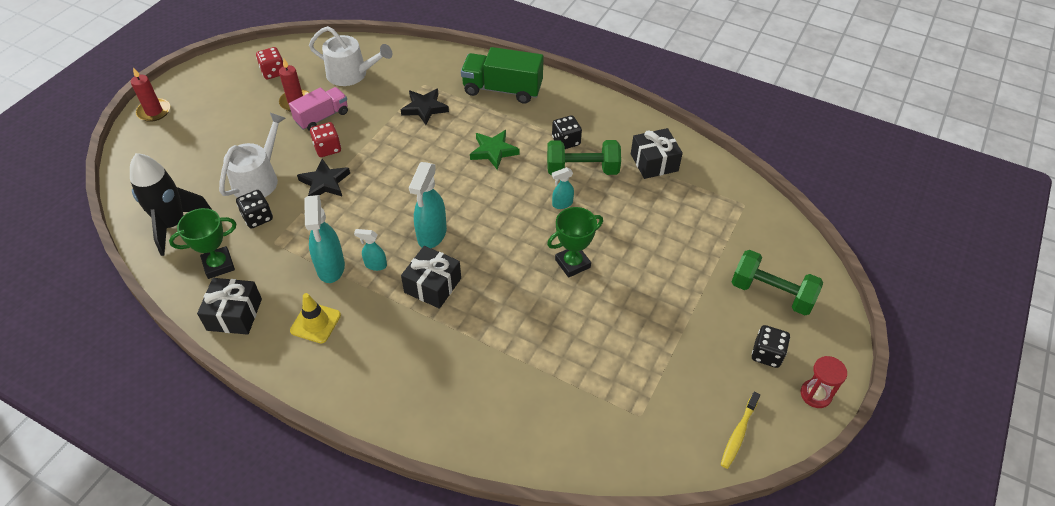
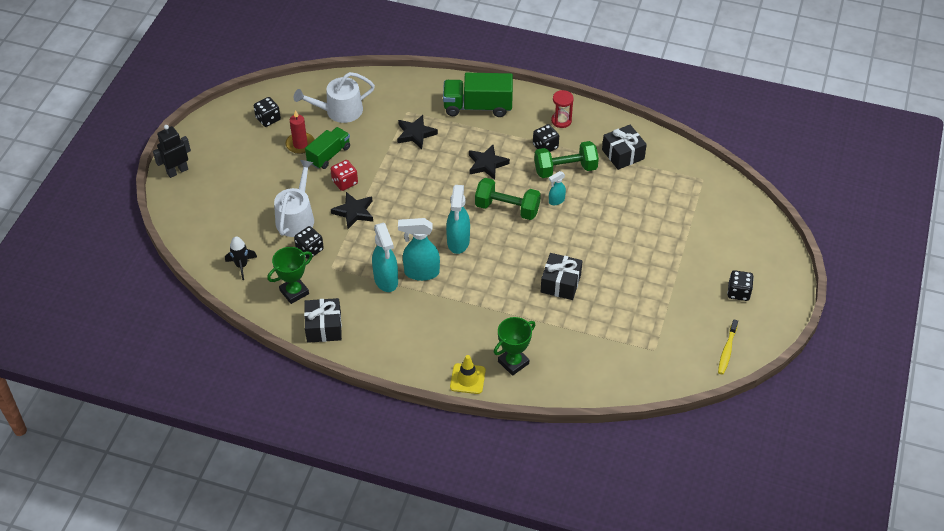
camera: 10 degrees left, 0 degrees up
(154, 111) = (177, 171): red candle -> black robot
(173, 224) = (241, 266): black rocket -> black rocket, size x0.55
(273, 72) = (268, 119): red dice -> black dice
(315, 323) = (390, 323): yellow traffic cone -> yellow traffic cone (467, 379)
(322, 117) = (329, 155): pink truck -> green truck
(351, 74) = (339, 111): white watering can -> white watering can turned 150 degrees clockwise
(375, 265) = (421, 272): turquoise spray bottle -> turquoise spray bottle, size x1.88
(433, 285) = (472, 281): black gift -> black gift (560, 283)
(493, 151) = (487, 164): green star -> black star
(572, 263) = (577, 247): green trophy -> green trophy (513, 362)
(771, 293) = (735, 247): green dumbbell -> green dumbbell (507, 208)
(815, 394) = (778, 315): red hourglass -> red hourglass (561, 121)

